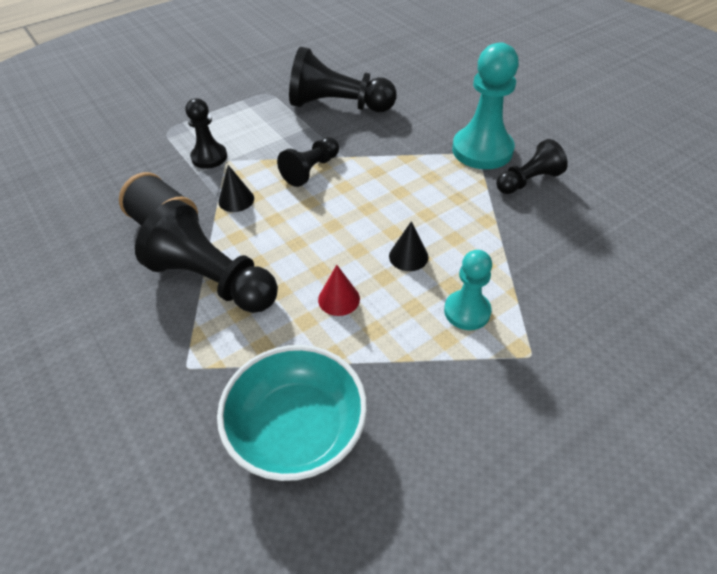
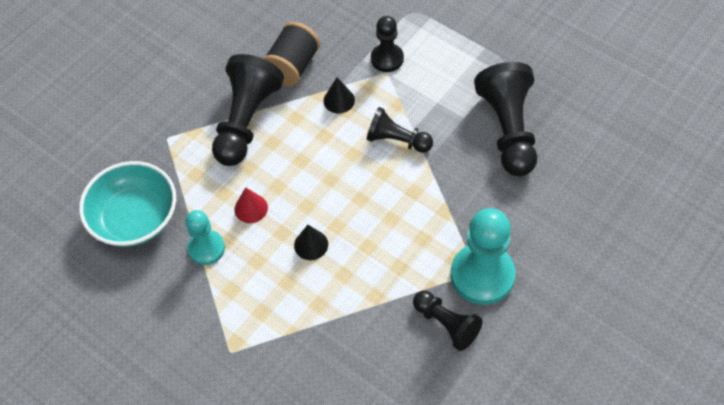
camera: 75 degrees right, 10 degrees up
(467, 311) = (262, 300): turquoise pawn -> turquoise pawn (206, 248)

